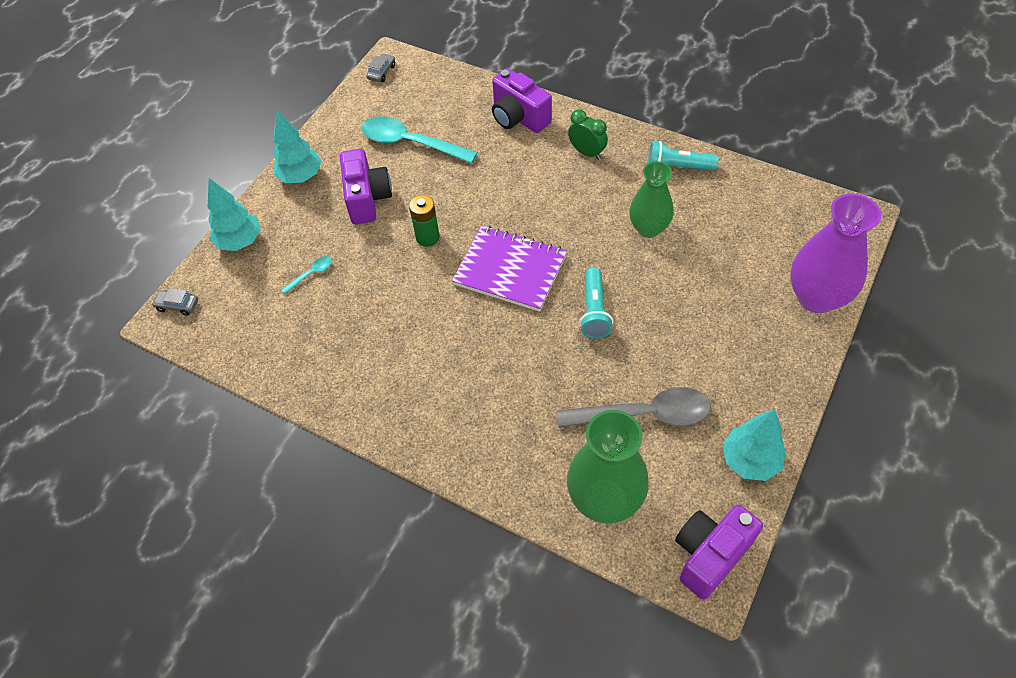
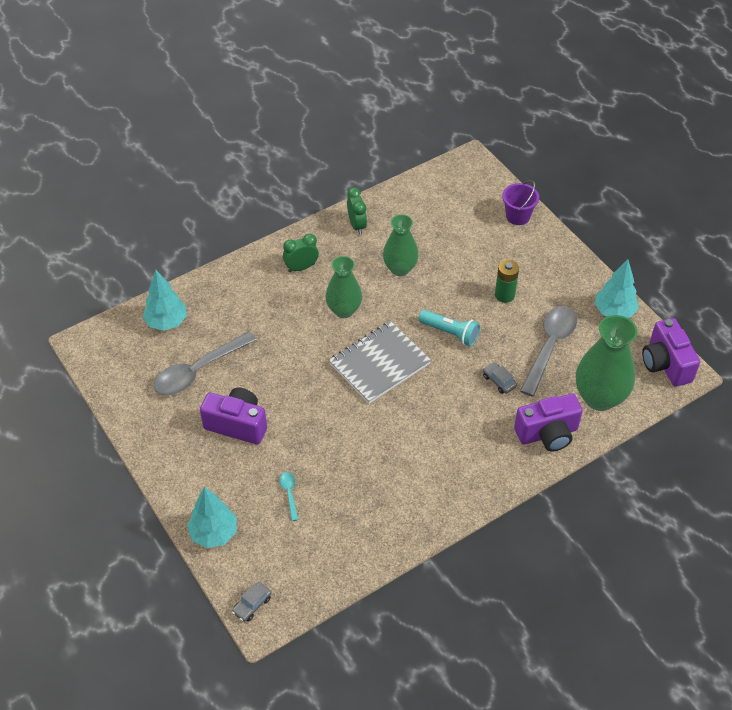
camera: 65 degrees left, 5 degrees down
(301, 176) = (173, 462): turquoise tree -> turquoise tree (167, 322)
(381, 72) = (95, 356): grey car -> grey car (499, 381)
(411, 143) = (198, 371): turquoise spoon -> grey spoon
(427, 237) = (309, 401): green battery -> green battery (504, 295)
(510, 270) = (379, 364): purple notebook -> grey notebook
(518, 118) = (230, 290): purple camera -> purple camera (547, 434)
(558, 210) = (344, 310): none -> green vase
(677, 167) = (357, 225): turquoise flashlight -> green clock
(816, 297) = (517, 216): purple vase -> purple bucket

